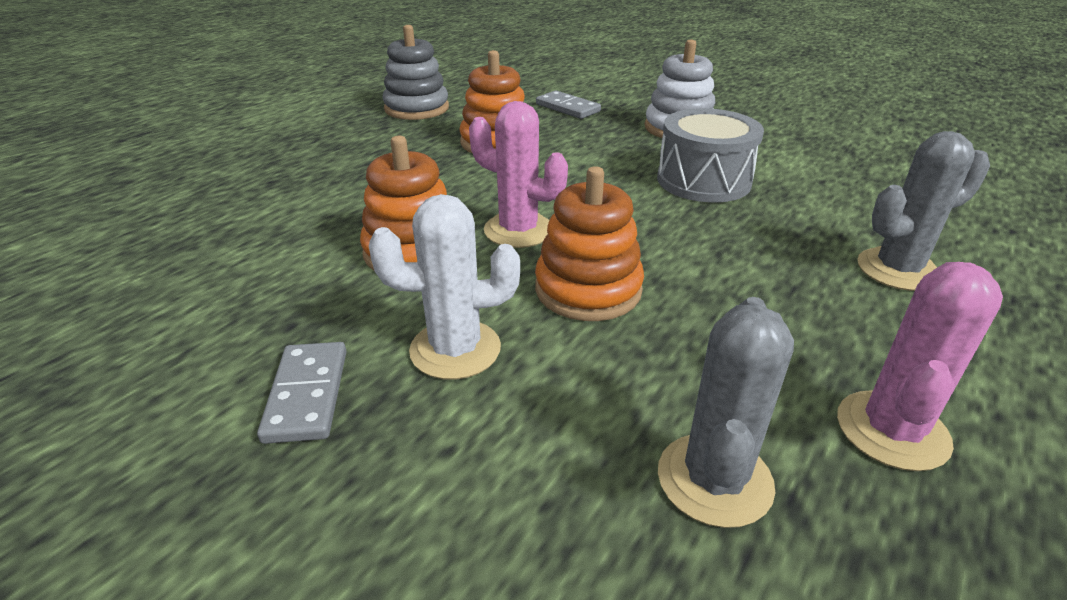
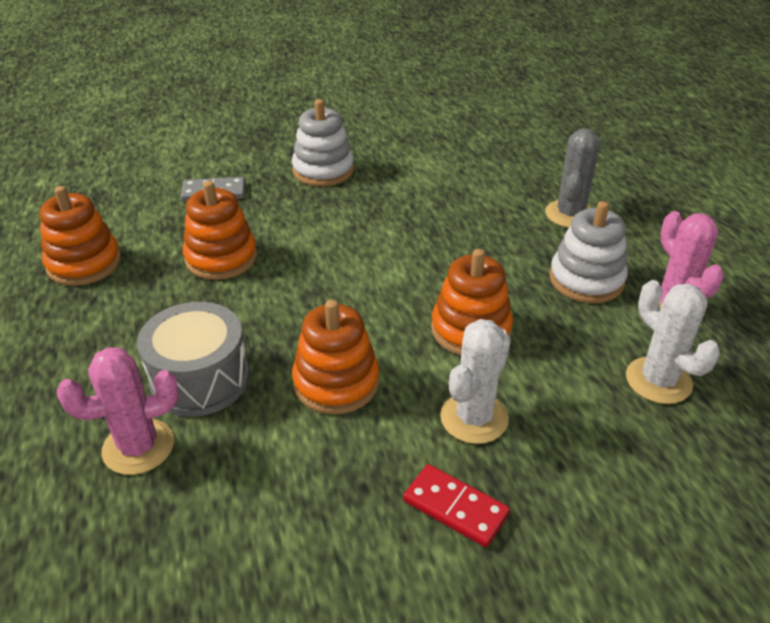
camera: 50 degrees left, 5 degrees up
(307, 395) = (455, 508): grey domino -> red domino
(416, 108) = (84, 263): grey stacking toy -> orange stacking toy
(518, 230) = (369, 319): pink cactus -> pink cactus (138, 447)
(703, 181) = (405, 209): grey drum -> grey drum (200, 379)
(714, 479) = (658, 380): grey cactus -> white cactus
(804, 331) = (586, 280): none -> white stacking toy

